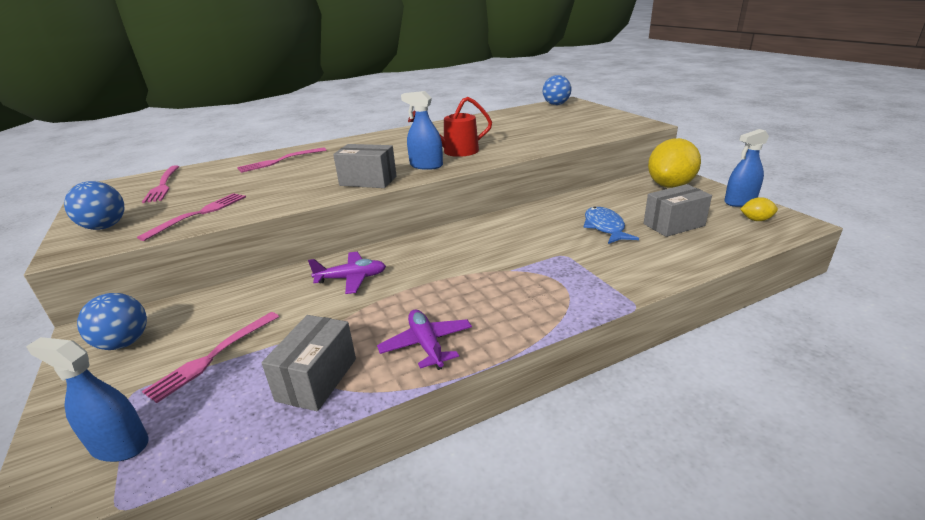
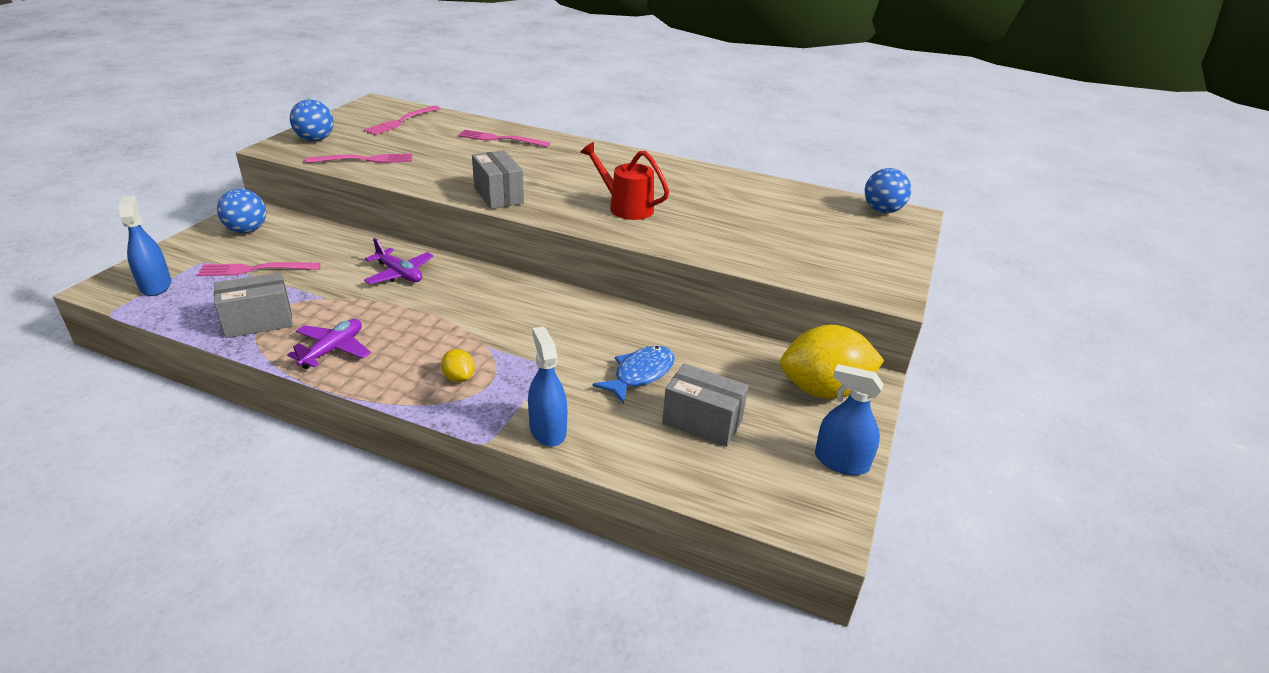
camera: 45 degrees right, 5 degrees up
(426, 165) = (567, 207): blue spray bottle -> blue spray bottle (548, 430)
(756, 220) = (794, 487): yellow lemon -> yellow lemon (459, 378)

